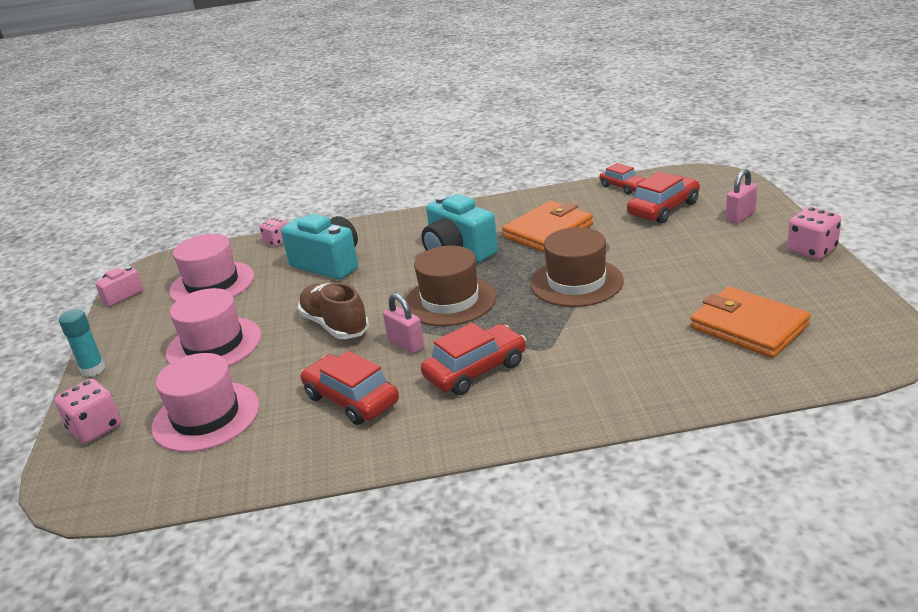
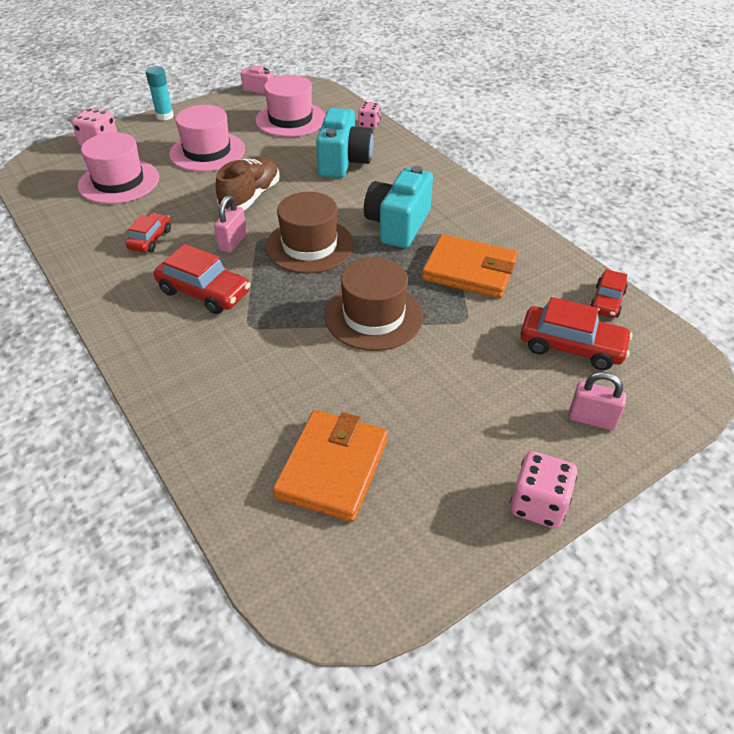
camera: 60 degrees right, 15 degrees up
(351, 399) = (150, 239): red car -> red car, size x0.63

